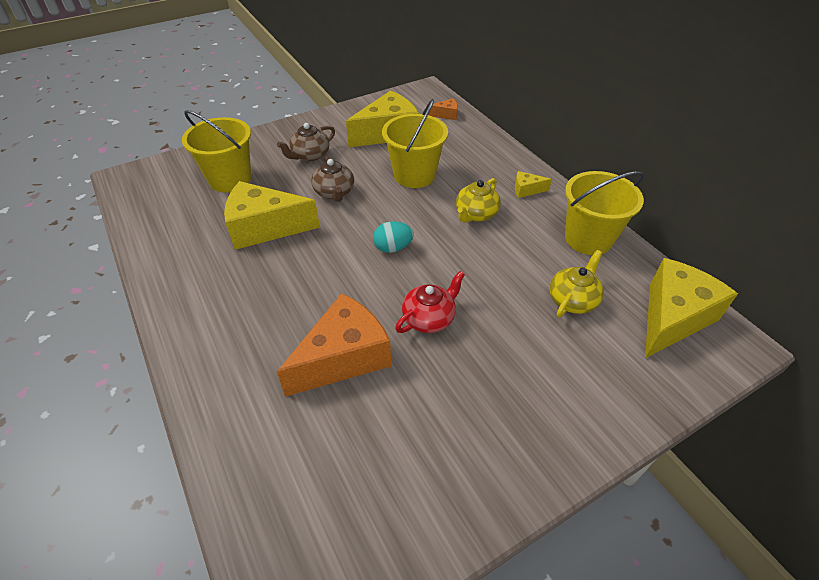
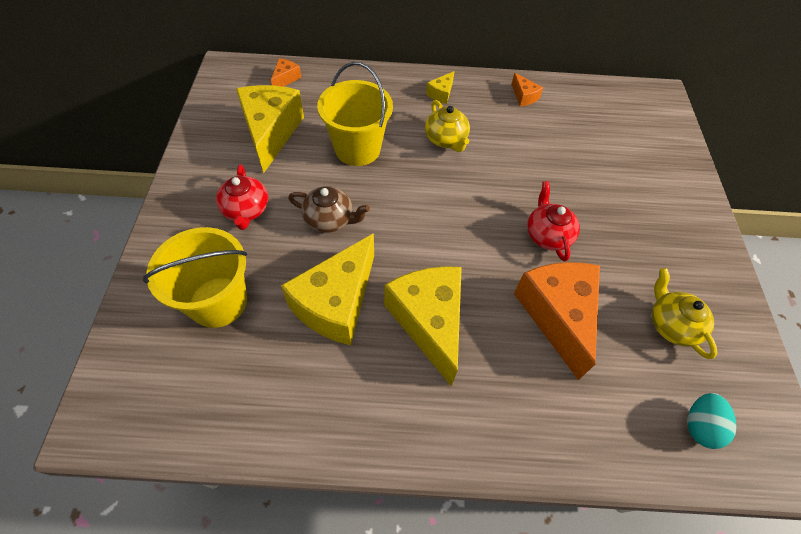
camera: 60 degrees left, 10 degrees up
(310, 155) = (246, 210): brown teapot -> red teapot
(393, 248) = (446, 215): turquoise egg -> turquoise egg (699, 426)
(573, 300) = (579, 143): yellow teapot -> yellow teapot (671, 324)
(588, 239) = (524, 96): yellow bucket -> orange cheese
(672, 317) = (624, 107): yellow cheese -> yellow cheese (429, 322)

